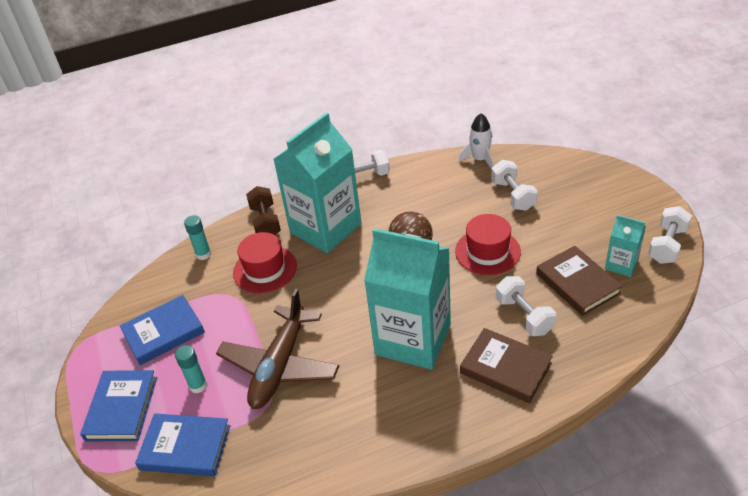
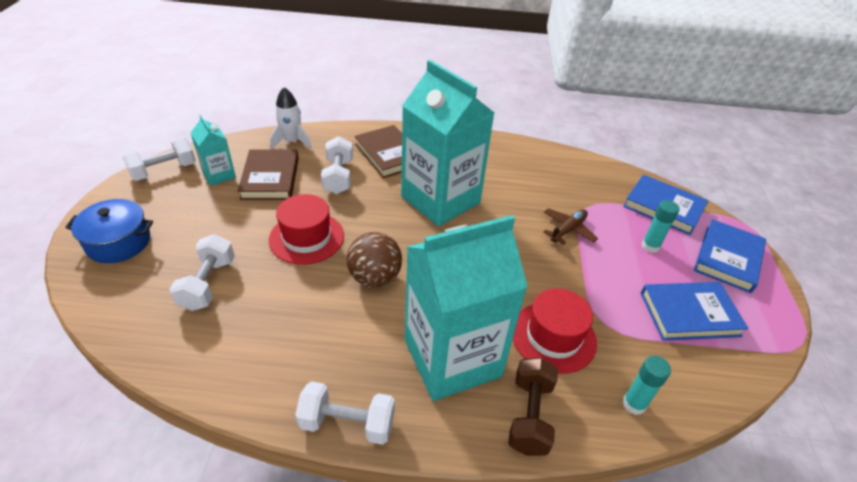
camera: 160 degrees left, 0 degrees up
(280, 366) = (568, 230): brown plane -> brown plane, size x0.48
(480, 159) = (174, 359): white rocket -> white rocket (292, 141)
(604, 188) = (118, 242): none -> blue pot

